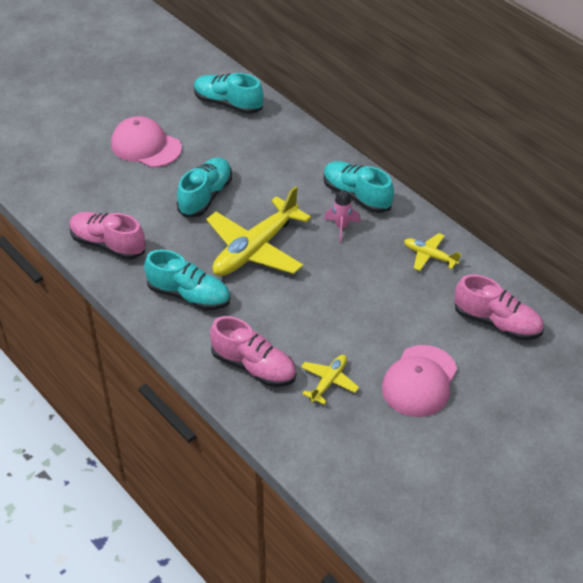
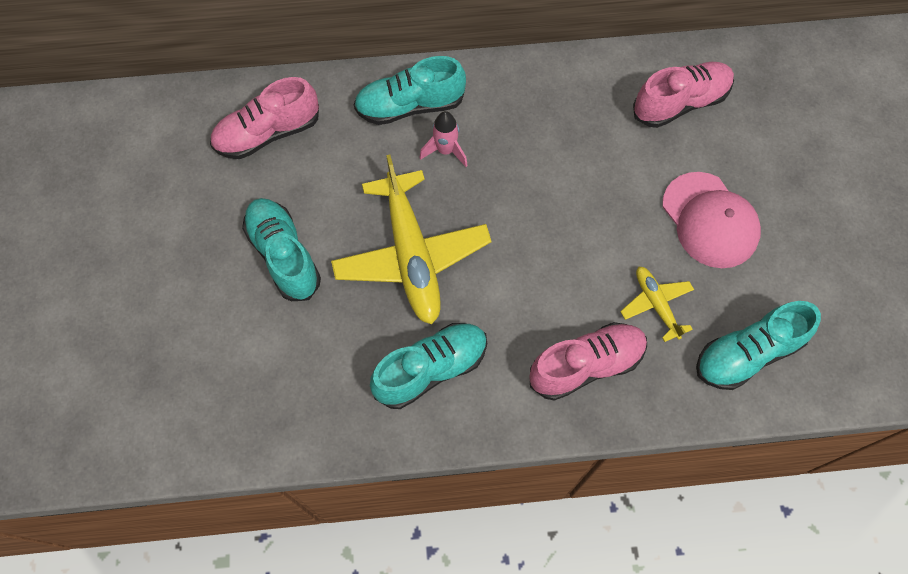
camera: 55 degrees left, 20 degrees up
(108, 244) = (276, 413): pink shoe -> pink shoe (268, 133)
(146, 146) = (138, 269): pink cap -> none
(228, 104) = (146, 136): turquoise shoe -> turquoise shoe (747, 354)
(429, 256) = (549, 99): yellow plane -> none

